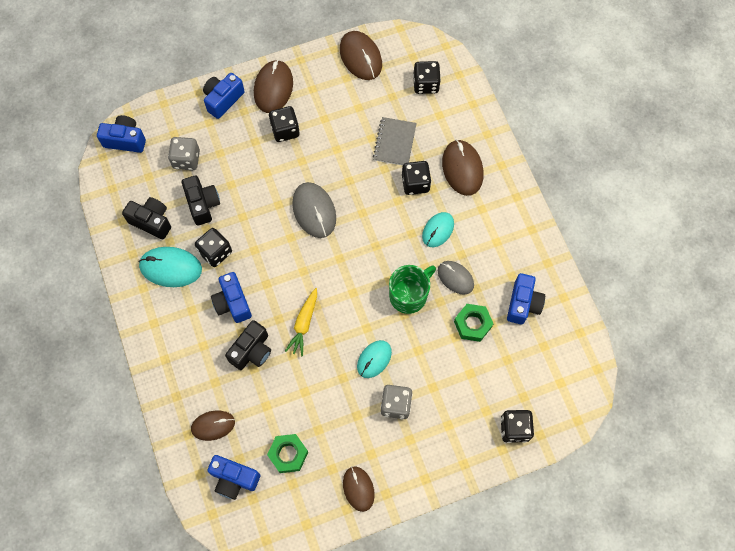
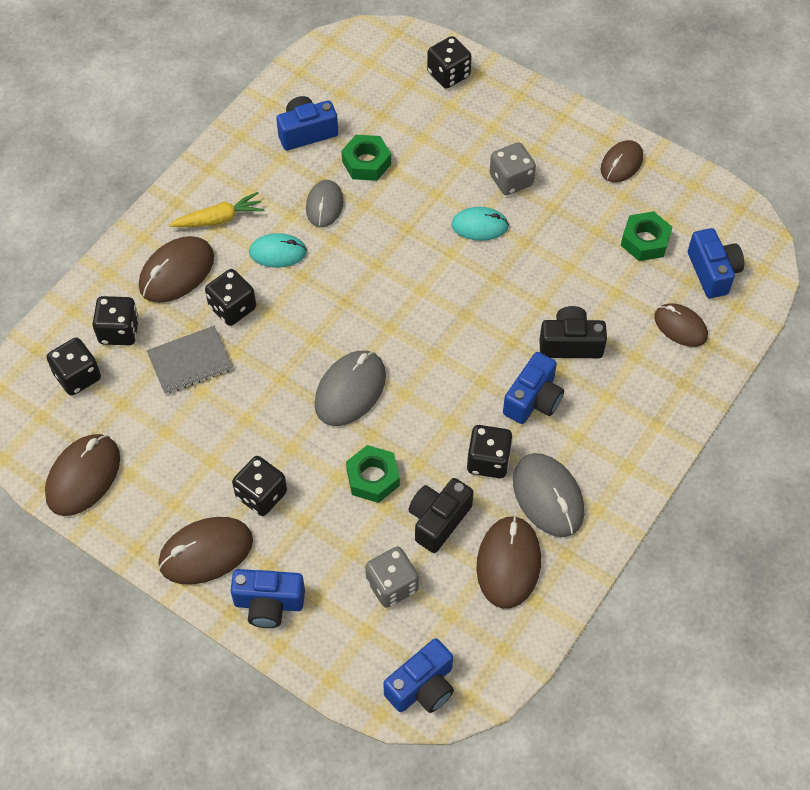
camera: 125 degrees left, 10 degrees down
(125, 140) = (422, 687): blue camera -> blue camera turned 105 degrees counterclockwise
(151, 221) = (508, 563): black camera -> brown mouse
(170, 268) = (548, 496): turquoise mouse -> grey mouse
(252, 188) = (373, 478): none -> green nut
(304, 324) = (497, 313): yellow carrot -> yellow carrot (219, 219)
(409, 295) = (380, 236): green mug -> none
(441, 119) = (119, 331): none -> black dice

